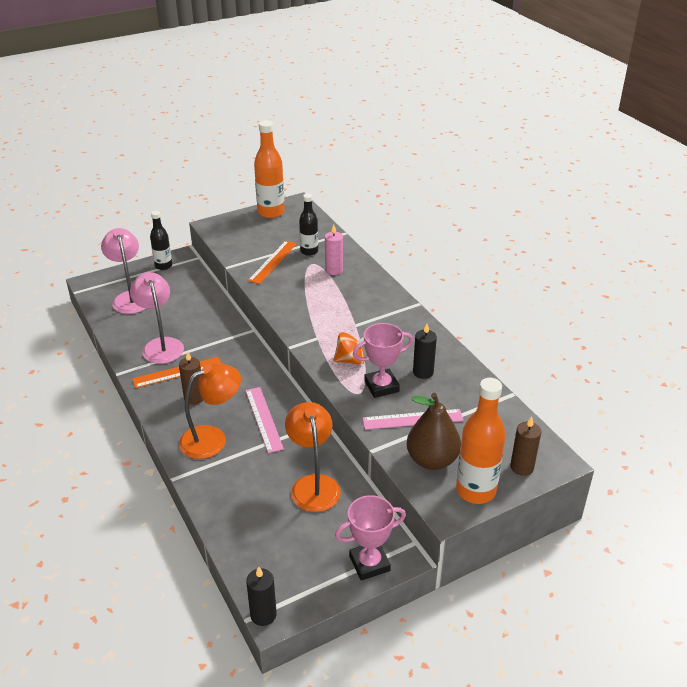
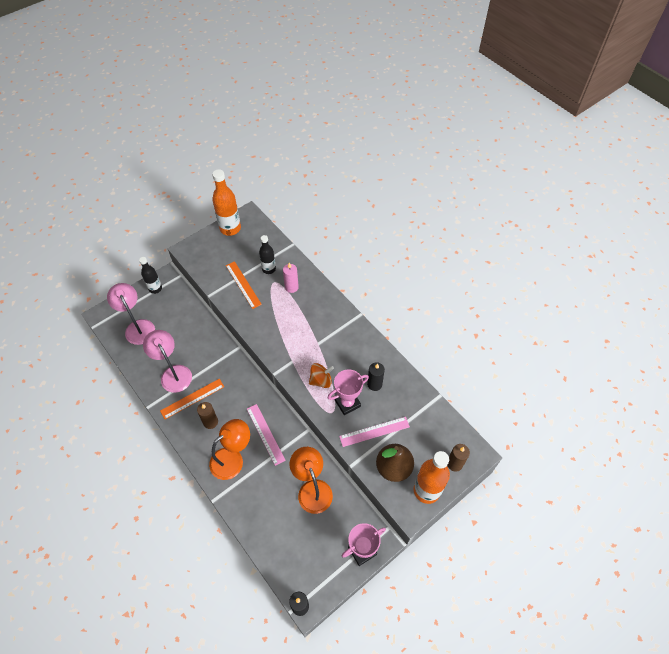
camera: 10 degrees left, 20 degrees up
(273, 262) = (243, 284): orange ruler -> orange ruler turned 45 degrees counterclockwise

